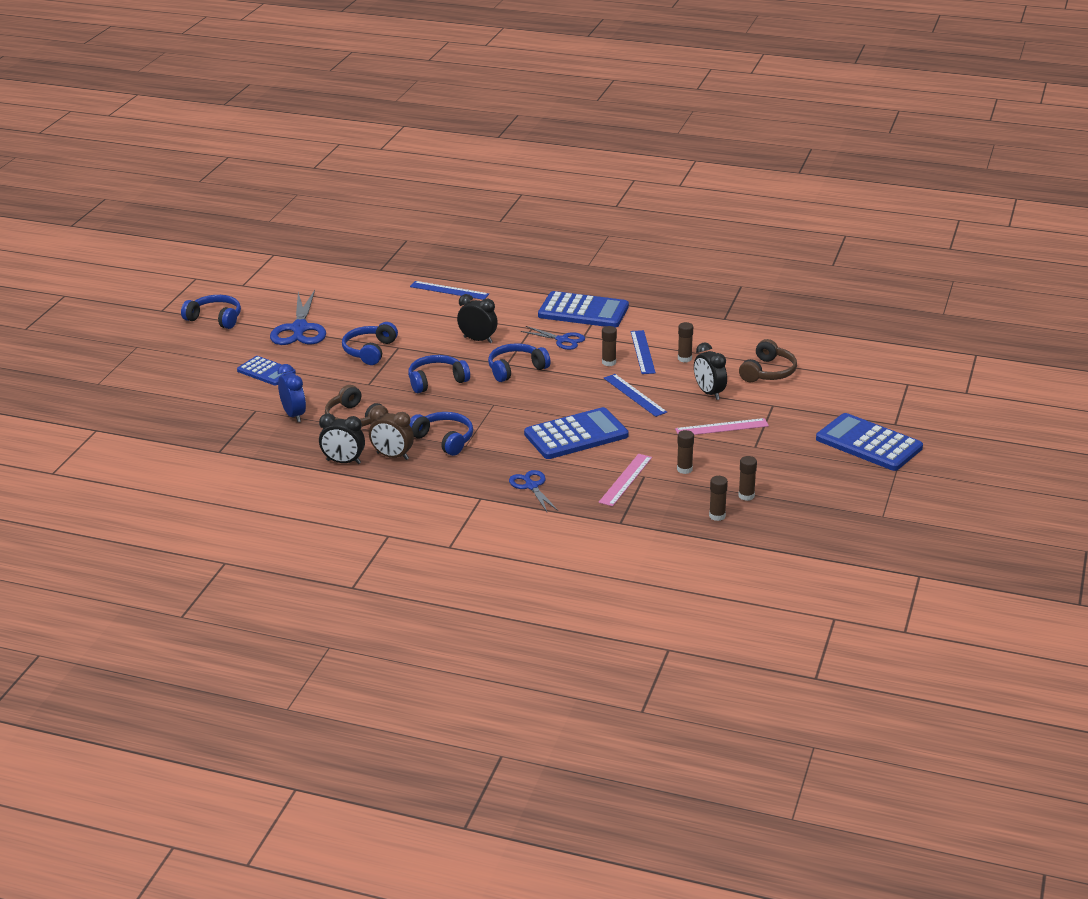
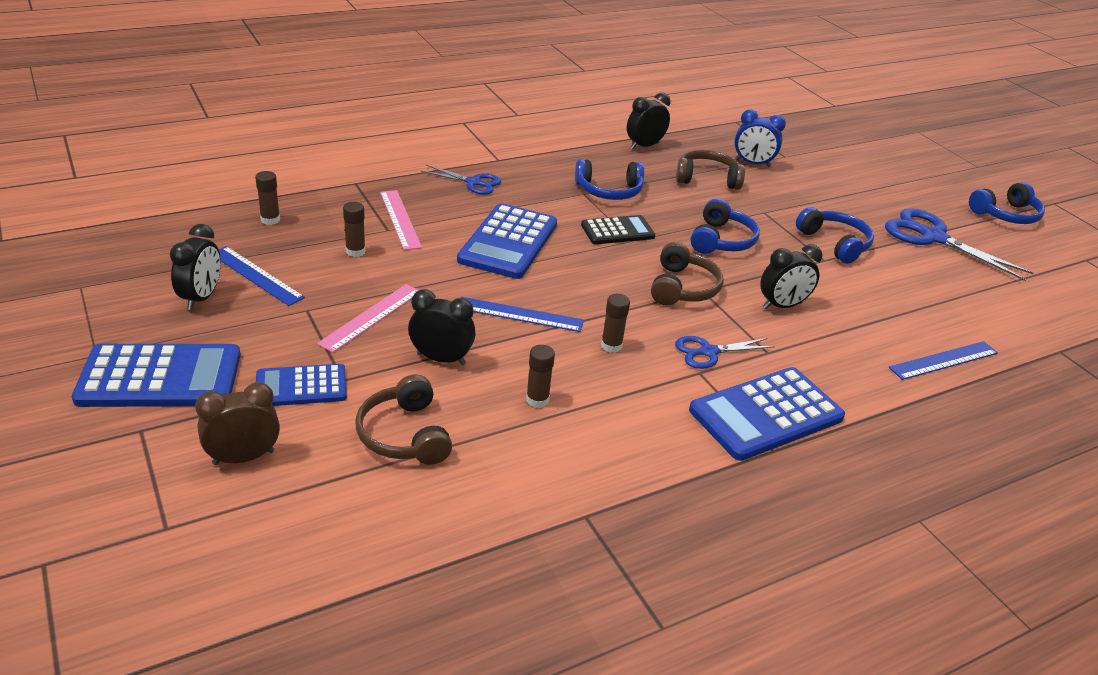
camera: 130 degrees right, 5 degrees up
(266, 372) = (853, 187): blue calculator -> blue calculator (301, 386)
(392, 456) = (620, 163): brown clock -> brown clock (243, 457)
(492, 413) = (617, 231): none -> black calculator
(516, 369) = (682, 288): blue headphones -> brown headphones
(642, 352) = (599, 383): blue ruler -> blue ruler (256, 275)
(746, 496) = (260, 249): brown glue stick -> none
(812, 478) = (201, 297): none -> black clock

